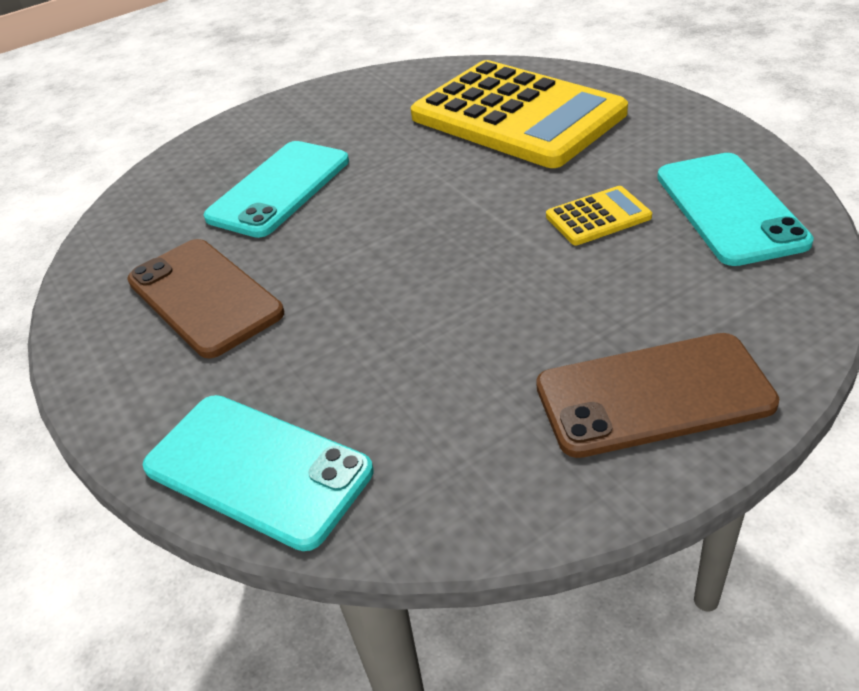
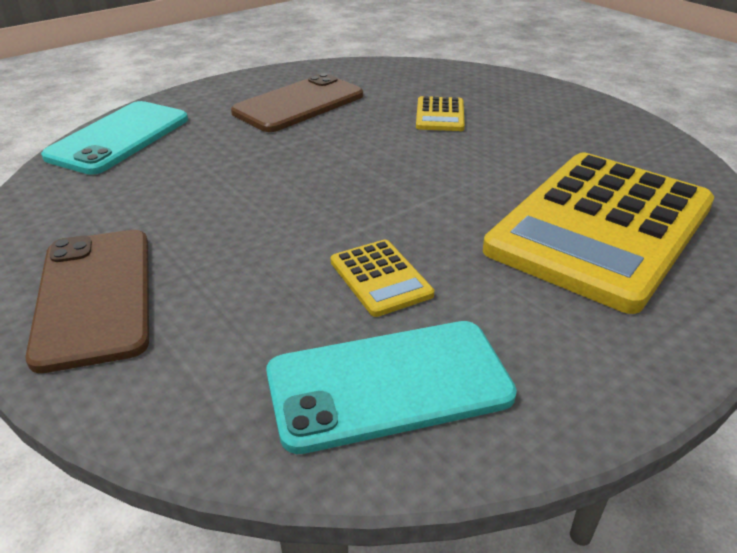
camera: 80 degrees right, 5 degrees down
(279, 189) = (440, 115): turquoise phone -> yellow calculator

